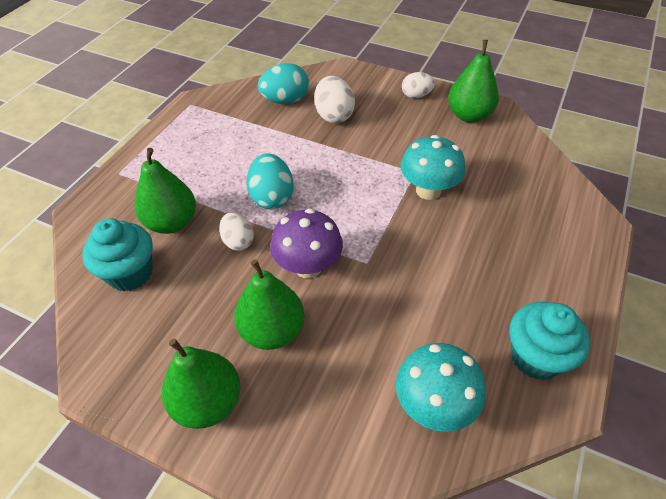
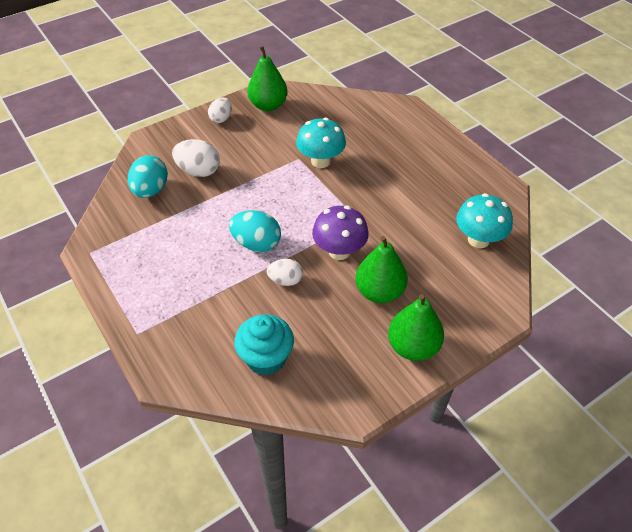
camera: 60 degrees left, 0 degrees up
(172, 222) = (232, 314): green pear -> none
(535, 357) = (475, 183): turquoise cupcake -> none

